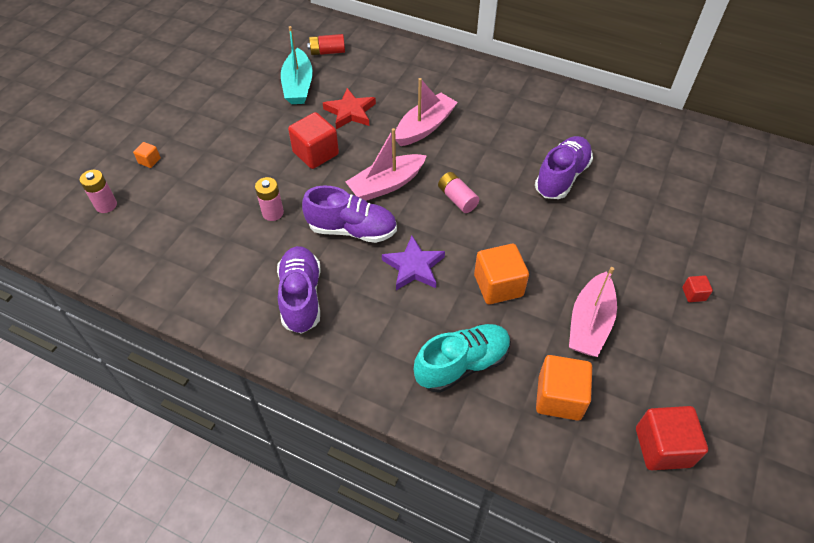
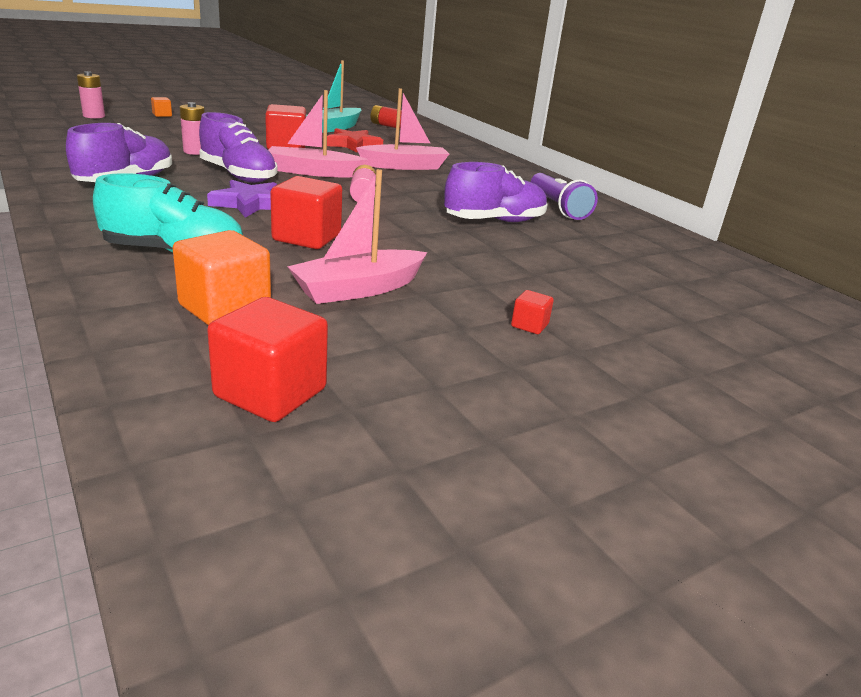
camera: 30 degrees right, 25 degrees down
(498, 285) = (307, 238): orange cube -> red cube
(571, 126) = (557, 207): none -> purple flashlight

